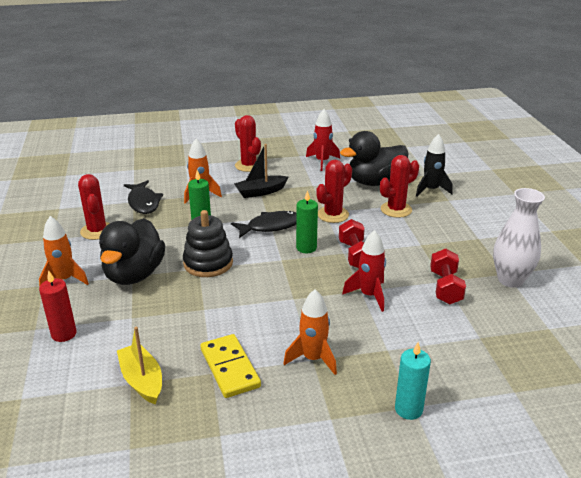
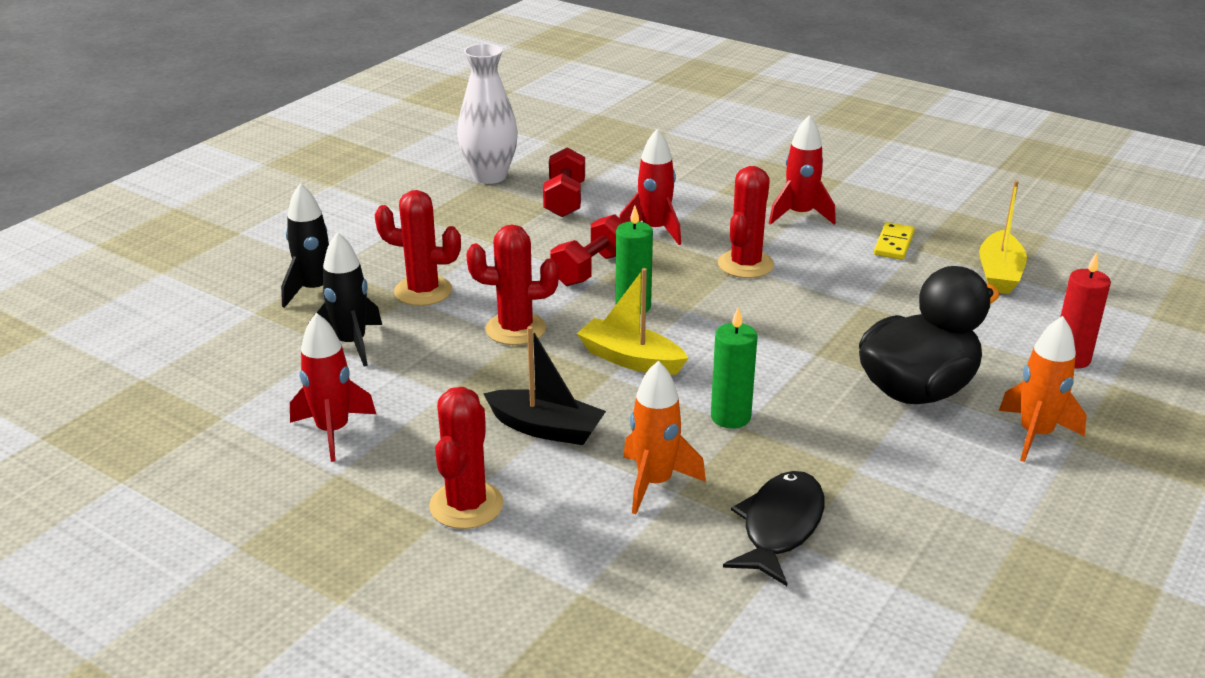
camera: 135 degrees left, 0 degrees up
(97, 231) = (922, 505): red cactus -> red cactus (745, 264)
(208, 263) = (792, 353): black stacking toy -> none
(229, 368) = (894, 244): yellow domino -> yellow domino, size x0.64
(270, 226) = (630, 359): black fish -> yellow boat
(313, 359) = (800, 215): orange rocket -> red rocket
(374, 182) = (351, 344): black duck -> black rocket
(408, 409) = (769, 158): turquoise candle -> none
(445, 287) = (565, 200): red dumbbell -> red dumbbell turned 45 degrees counterclockwise

